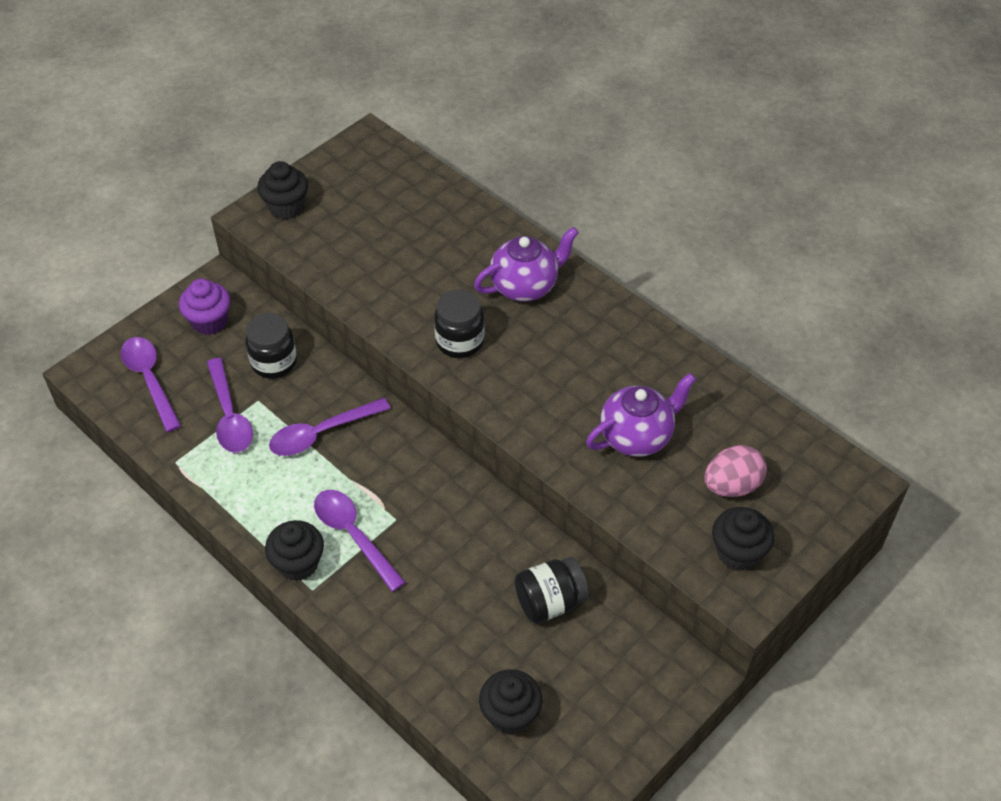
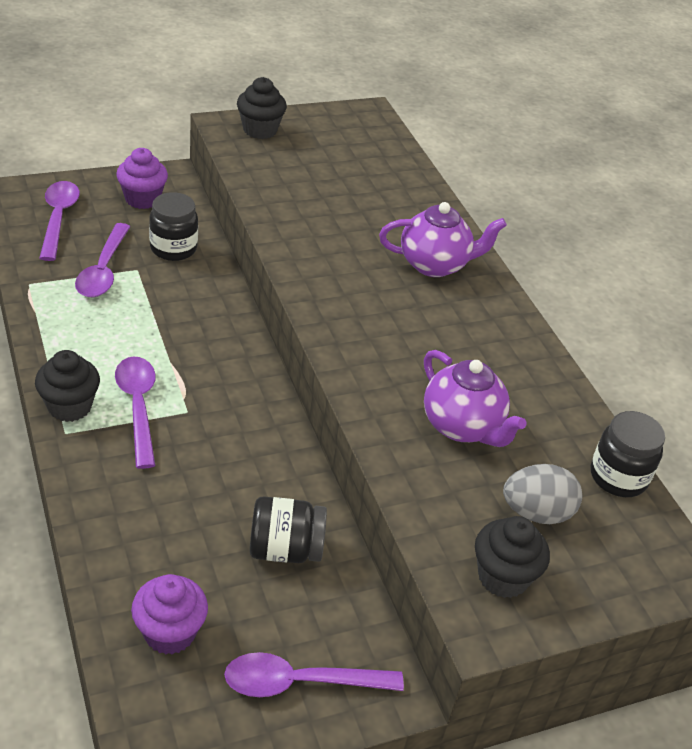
camera: 20 degrees right, 10 degrees down
(321, 433) = (172, 316): purple spoon -> purple spoon (300, 682)
(460, 341) = (340, 281): black jar -> black jar (618, 477)
(510, 714) = (169, 633): black cupcake -> purple cupcake
(637, 436) = (462, 427): purple teapot -> purple teapot turned 60 degrees clockwise
(731, 485) = (536, 513): pink egg -> grey egg

